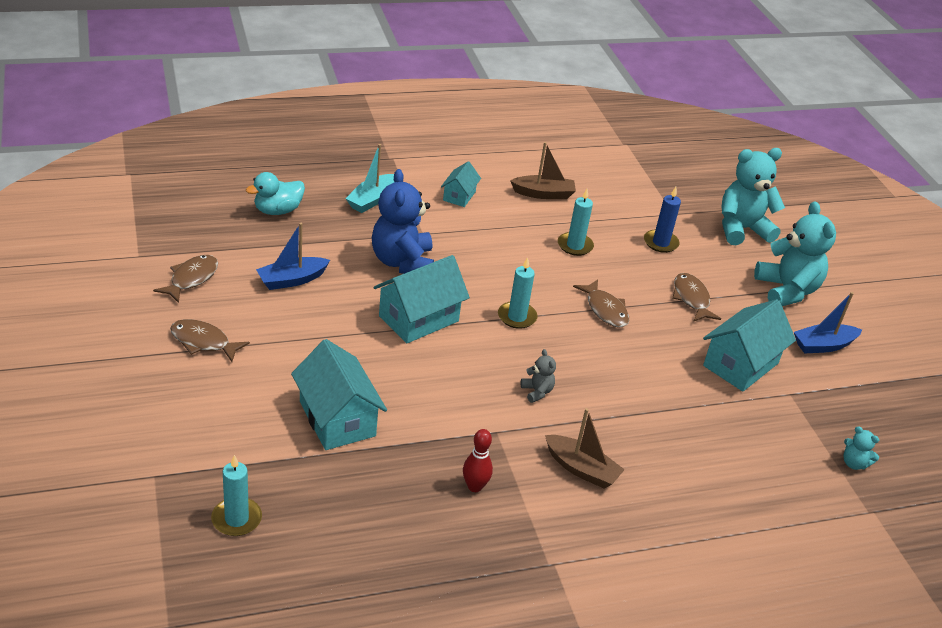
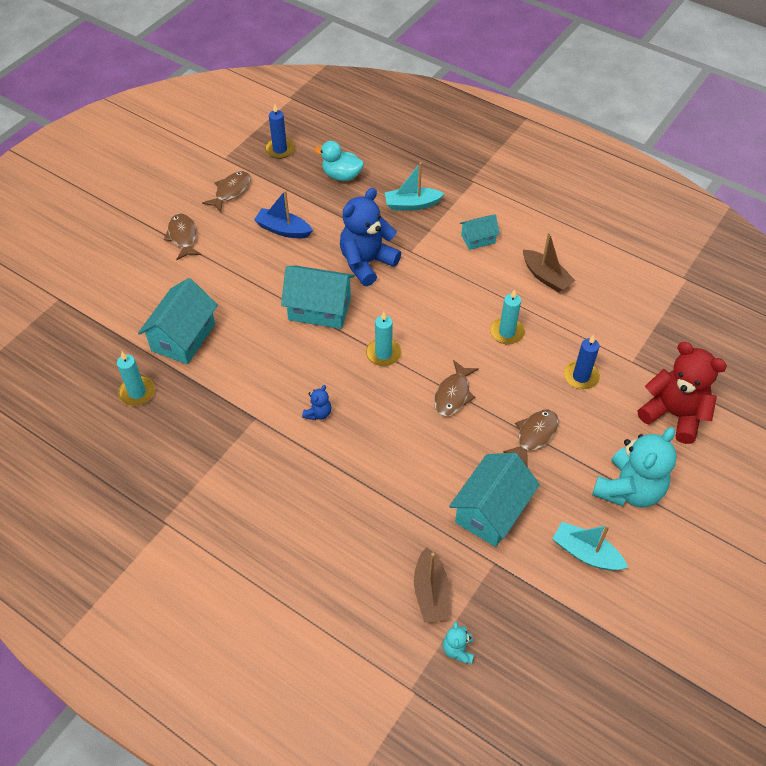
camera: 55 degrees right, 15 degrees up
(186, 220) = (280, 149): none -> blue candle
(191, 278) = (231, 191): brown fish -> brown fish turned 45 degrees counterclockwise
(236, 519) = (60, 354): turquoise candle -> turquoise candle (137, 392)
(474, 486) = (193, 440): red bowling pin -> none
(537, 392) = (318, 413): grey teddy bear -> blue teddy bear
(581, 469) = (268, 484): brown boat -> brown boat (430, 592)
(740, 364) = (491, 511): turquoise house -> turquoise house turned 60 degrees counterclockwise
(741, 229) = (673, 414): turquoise teddy bear -> red teddy bear
(823, 345) = (586, 553): blue boat -> turquoise boat

